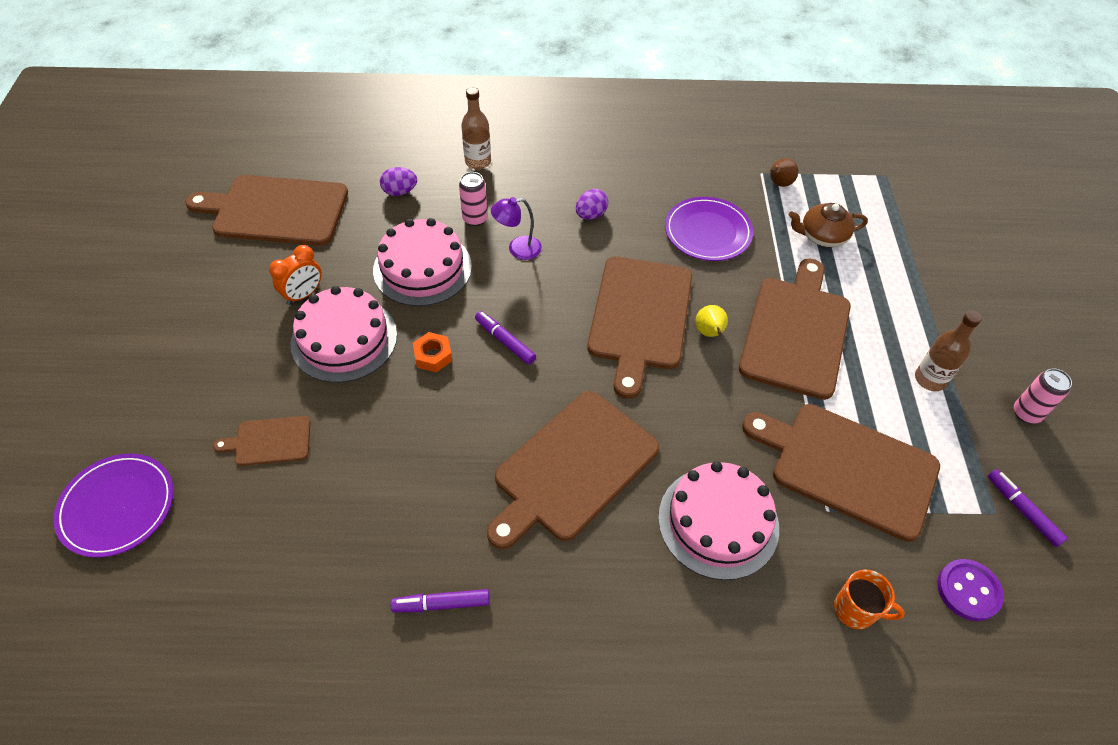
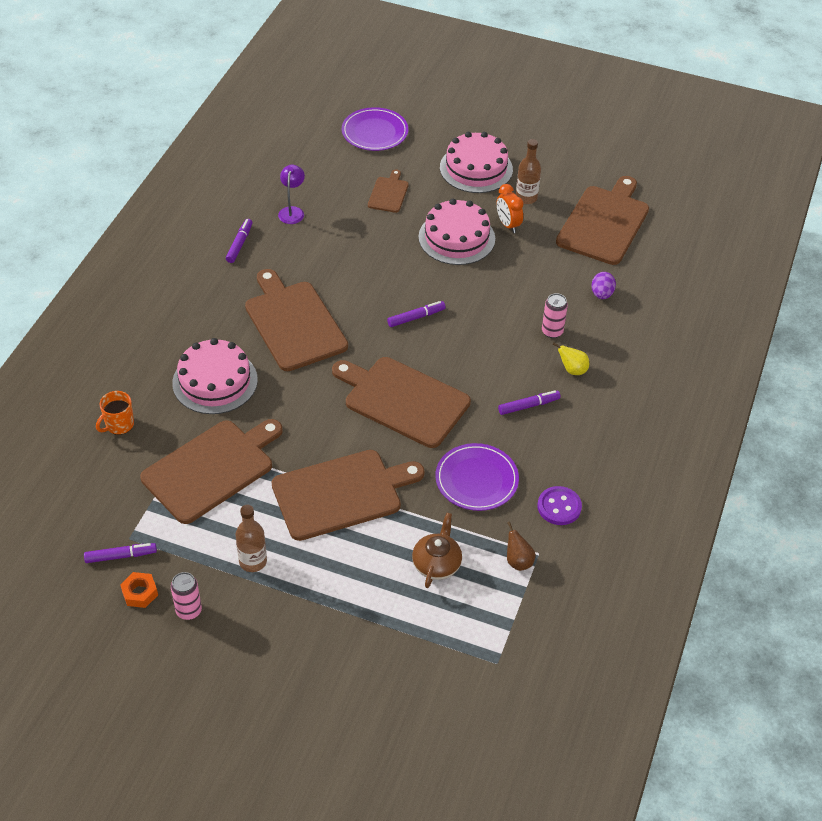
camera: 110 degrees right, 5 degrees down
(422, 268) = (508, 290): pink cake -> pink cake (476, 168)
(433, 356) = (420, 278): orange nut -> orange nut (140, 593)
(478, 162) = (624, 350): brown bottle -> brown bottle (526, 198)
(517, 249) = (507, 348): purple lamp -> purple lamp (292, 211)
(591, 215) = (528, 406): purple egg -> purple marker
(709, 333) = (367, 437): yellow pear -> yellow pear (572, 370)
(796, 332) = (341, 493): brown cutting board -> brown cutting board turned 60 degrees counterclockwise
(968, 590) = (92, 490): purple button -> purple button (559, 507)

